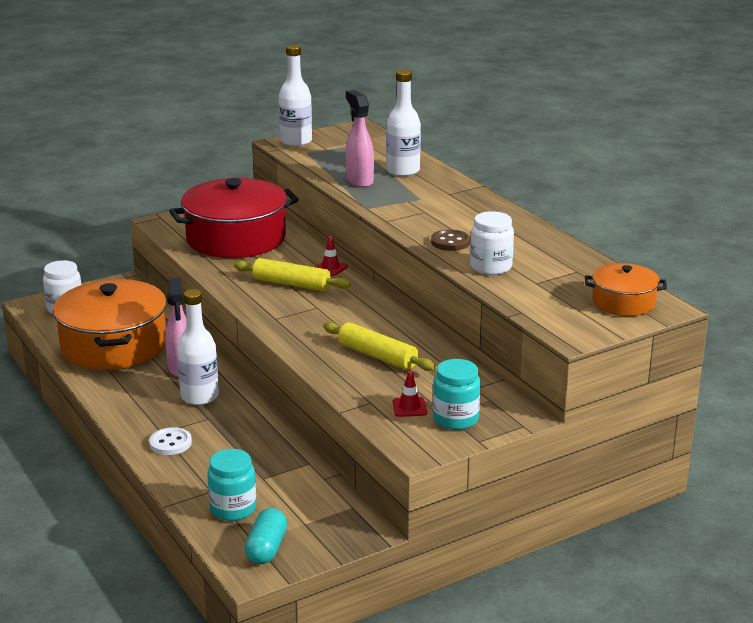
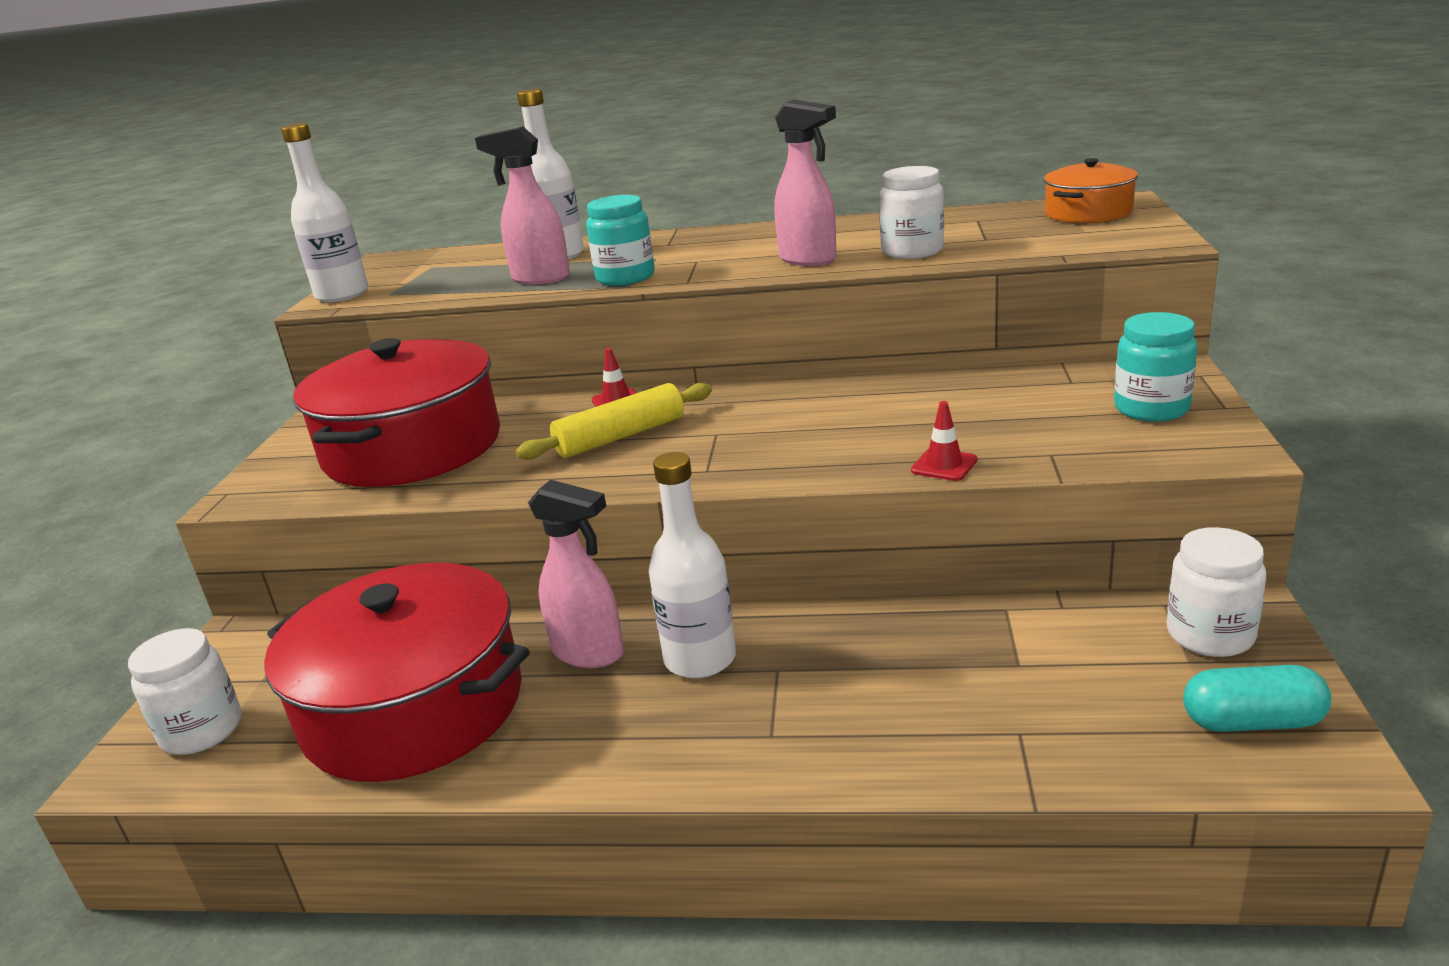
camera: 50 degrees left, 0 degrees up
(114, 345) = (413, 707): orange pot -> red pot
(170, 443) = (819, 735): white button -> none
(233, 509) = (1098, 723): turquoise jar -> turquoise jar (625, 278)
(266, 548) = (1252, 722): turquoise capsule -> turquoise capsule turned 45 degrees counterclockwise
(333, 525) = (1210, 635): none -> white jar
(377, 356) = (917, 422): yellow rolling pin -> none
(409, 407) = (1091, 430): red traffic cone -> red traffic cone (944, 465)
(450, 242) = (808, 260): brown button -> pink spray bottle

